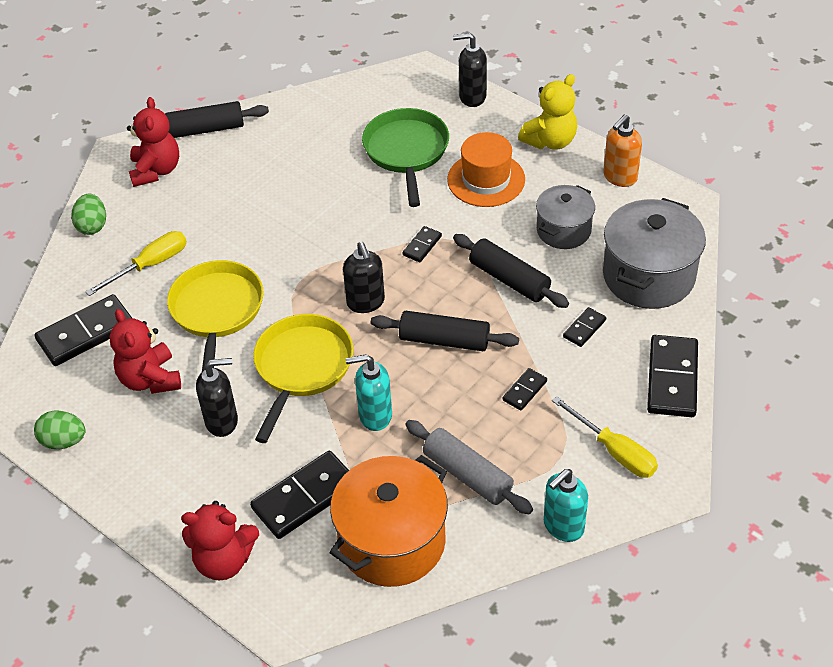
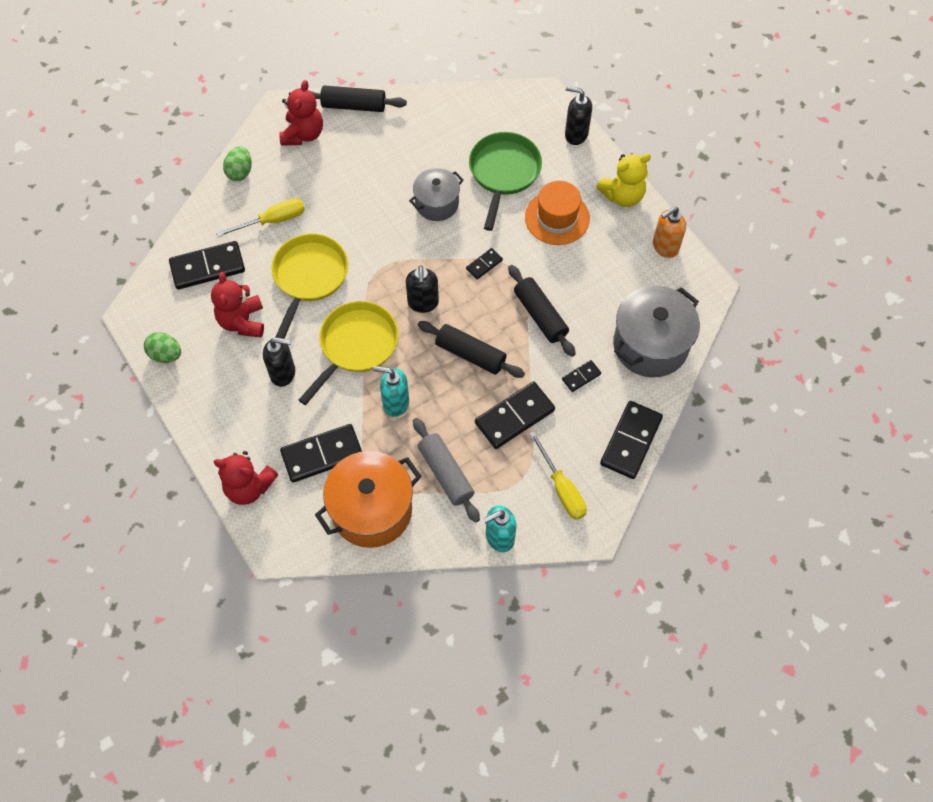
camera: 15 degrees right, 15 degrees up
(524, 390) = (514, 416): black domino -> black domino, size x2.01
(563, 230) = (600, 283): grey pot -> grey pot (437, 203)

